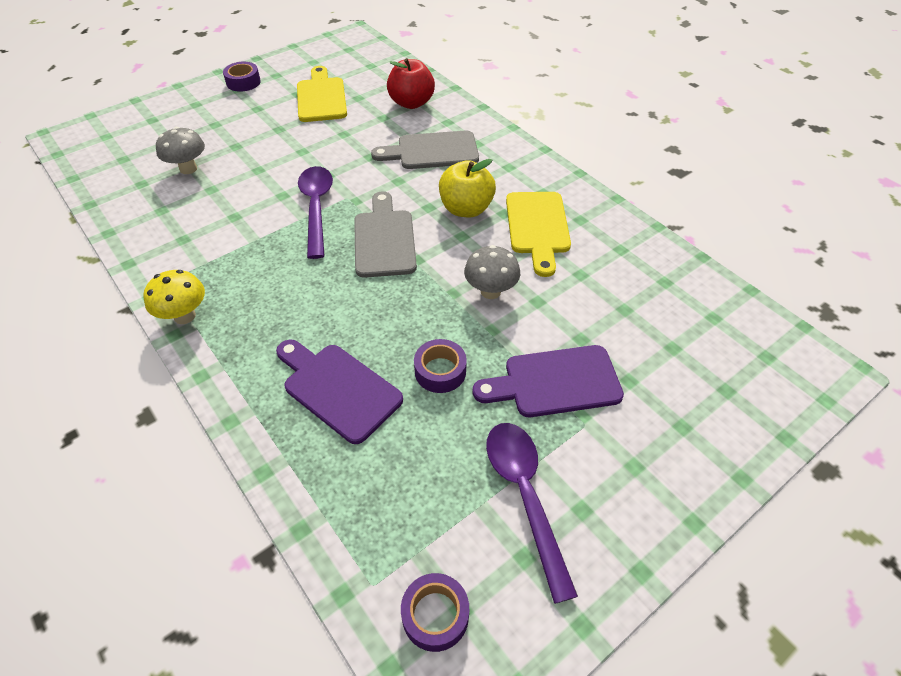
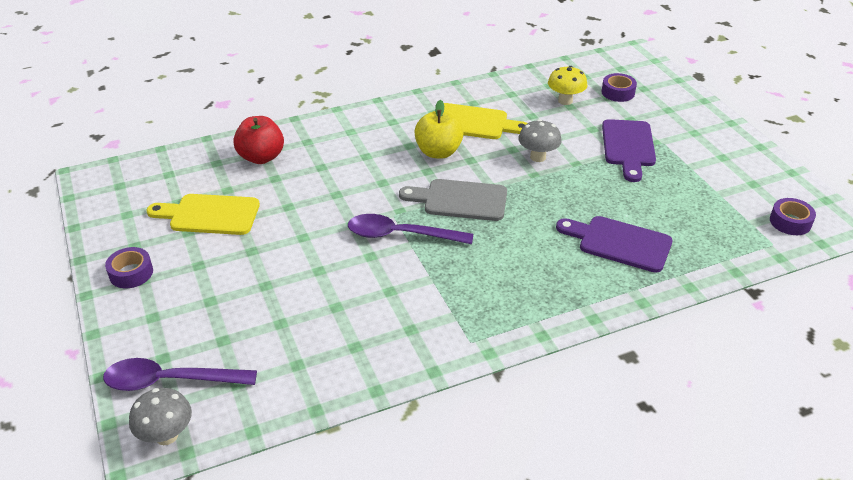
camera: 75 degrees left, 10 degrees down
(184, 316) = (521, 328): yellow mushroom -> yellow mushroom (565, 101)
(188, 169) = (289, 324): grey mushroom -> grey mushroom (166, 435)
(338, 389) = (619, 243): purple cutting board -> purple cutting board turned 60 degrees clockwise
(432, 151) = (349, 157): grey cutting board -> none
(440, 371) = (611, 192): purple tape -> purple tape (618, 92)
(525, 496) = (713, 175): purple spoon -> purple spoon (170, 381)

